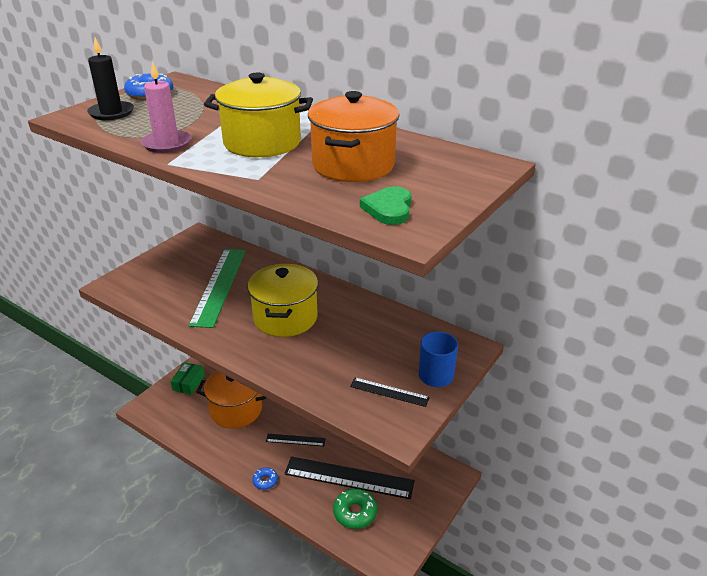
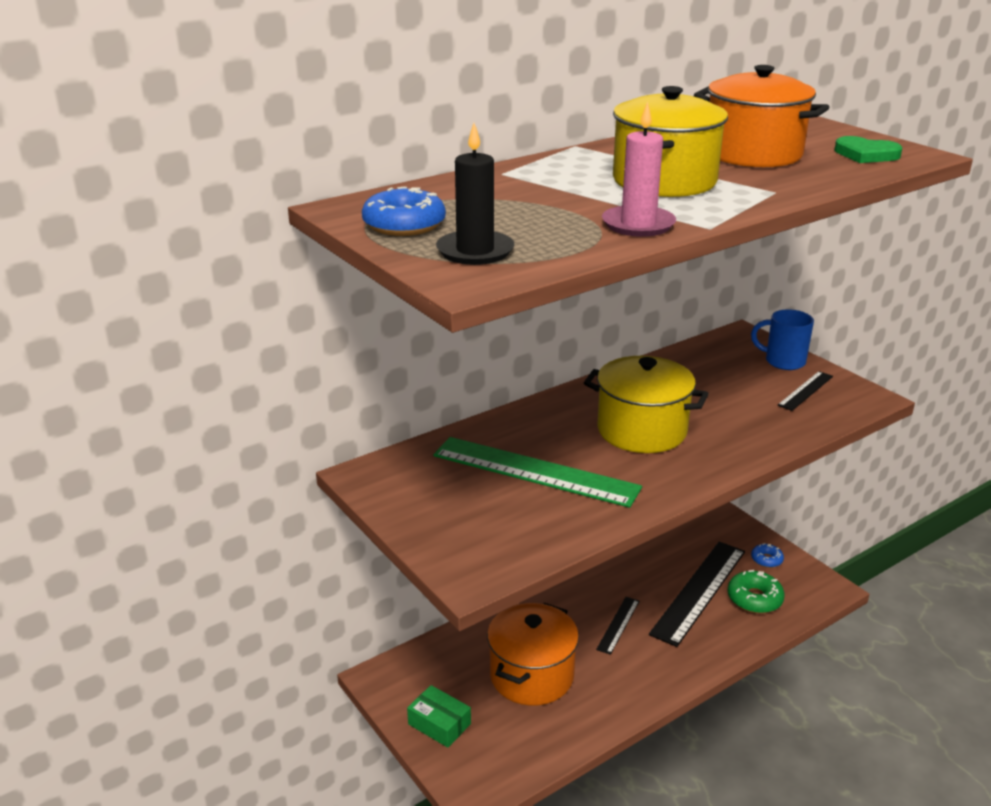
camera: 70 degrees left, 5 degrees down
(265, 481) = (683, 667): blue donut -> blue donut (766, 559)

